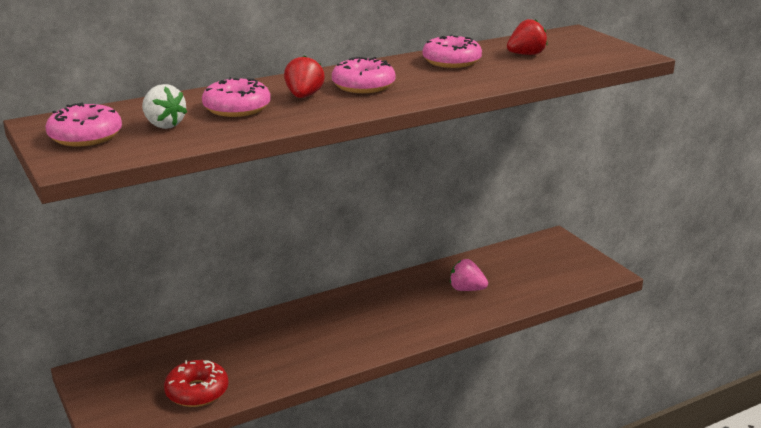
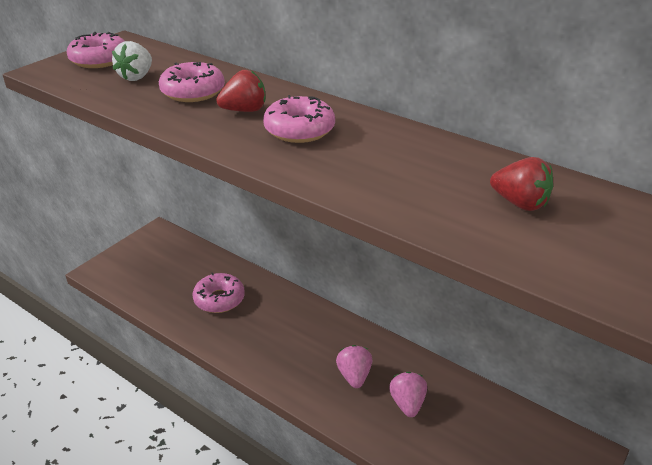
camera: 65 degrees right, 10 degrees up
(197, 392) = (155, 290): red donut -> none
(420, 304) = (354, 376): none -> pink strawberry
(451, 61) = (432, 159): pink donut -> pink donut (219, 299)

